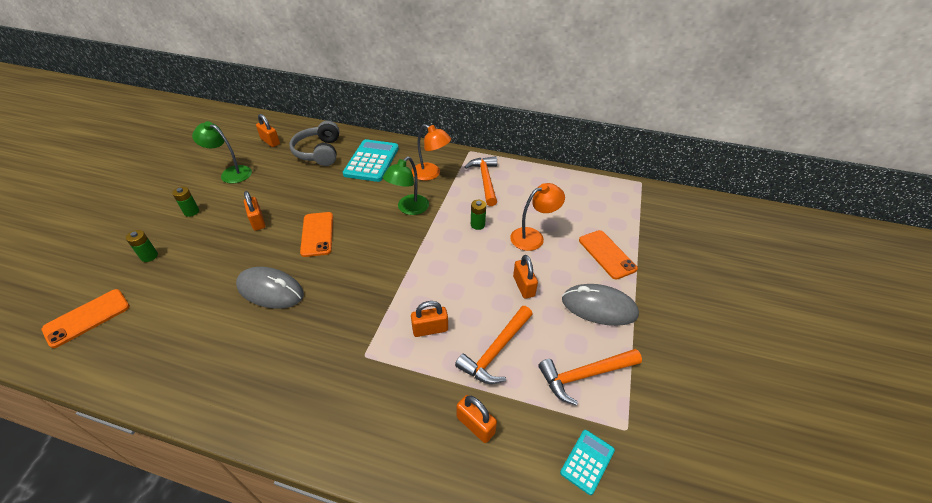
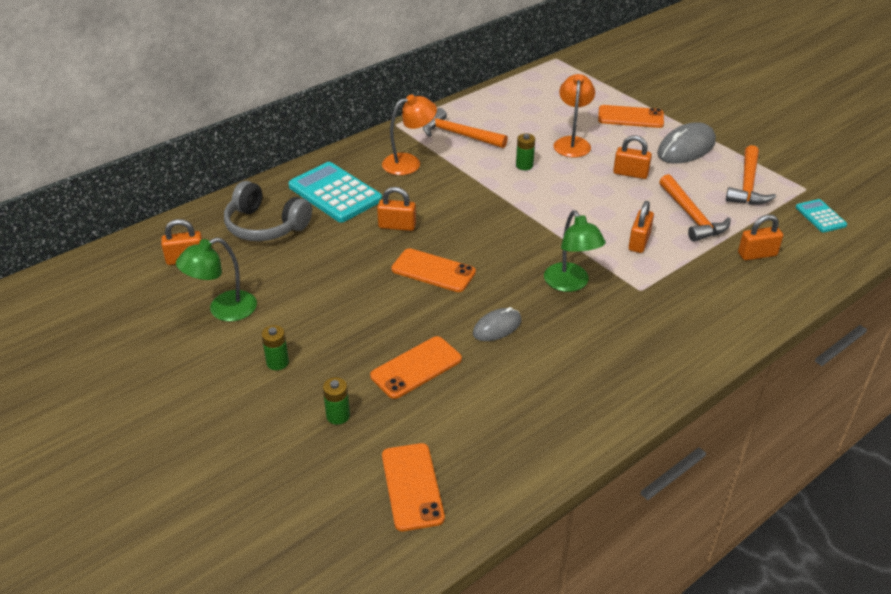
camera: 55 degrees left, 5 degrees down
(209, 270) = (416, 368): none -> orange phone
(257, 221) = (360, 310): orange padlock -> orange padlock (397, 226)
(270, 290) = (497, 327): grey mouse -> grey mouse, size x0.60
(408, 208) = (454, 197): green lamp -> green lamp (570, 284)

